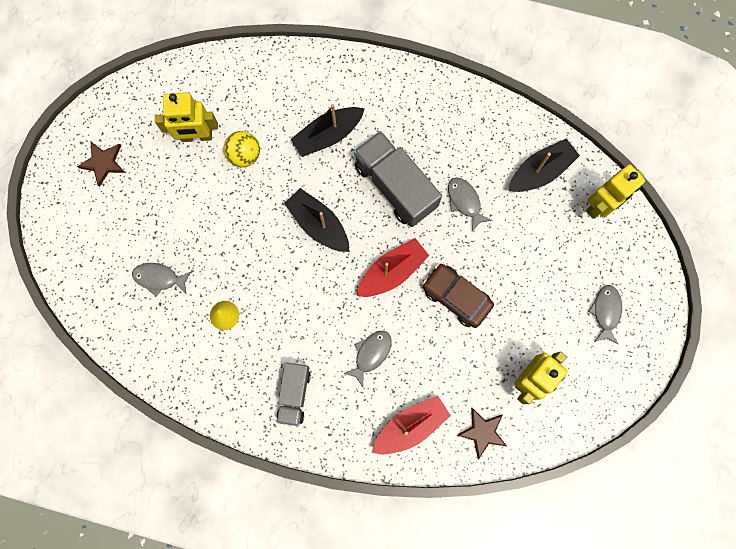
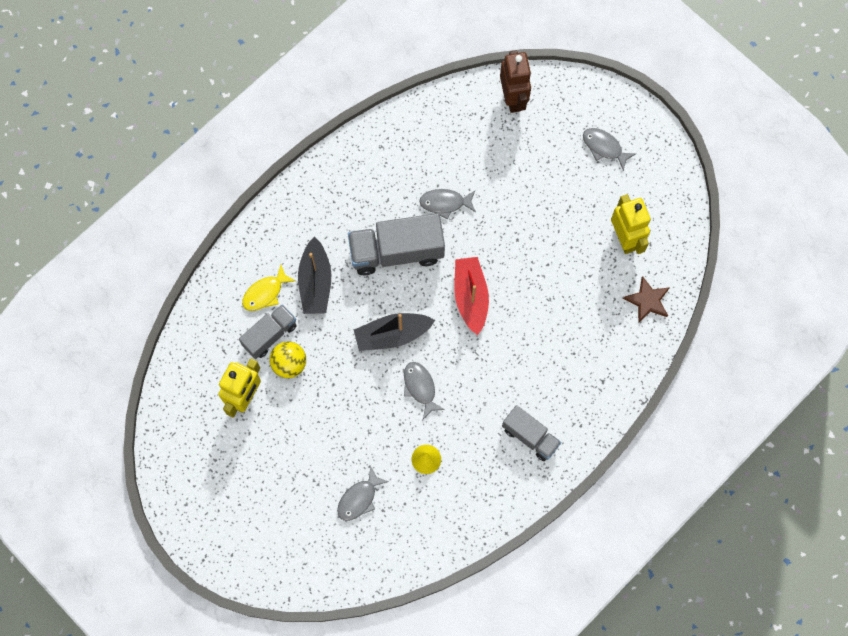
camera: 60 degrees left, 5 degrees down
(103, 163) = (219, 493): brown star -> none
(260, 125) = (270, 335): none -> grey truck
(295, 101) = (265, 293): none -> yellow fish
(371, 354) = (532, 354): grey fish -> grey fish (420, 387)
(410, 426) = (610, 355): red boat -> none
(456, 297) = (523, 257): brown car -> none
(540, 171) = (455, 128): black boat -> none
(600, 205) = (513, 98): yellow robot -> brown robot

